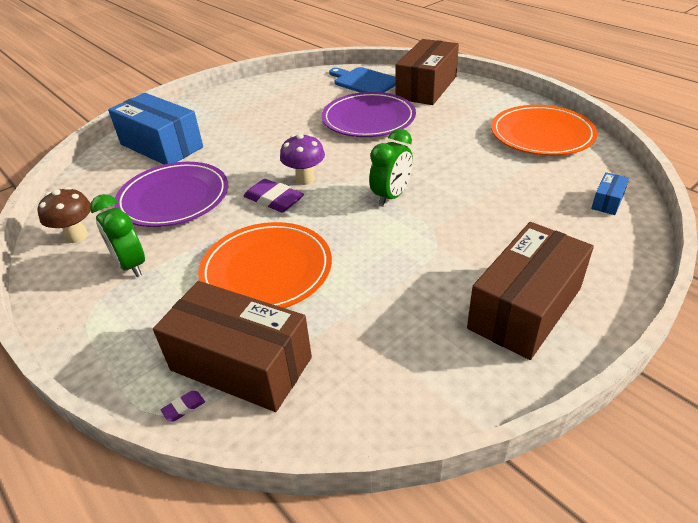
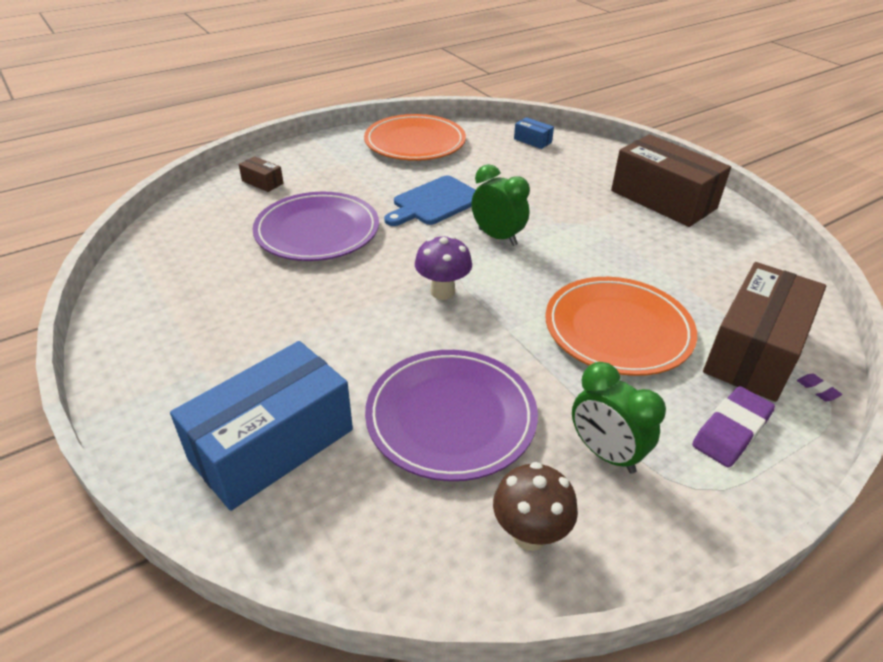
camera: 85 degrees left, 0 degrees up
(131, 265) = (605, 453): green clock -> green clock turned 75 degrees clockwise
(273, 200) = (481, 319): purple eraser -> purple eraser (731, 431)
(364, 81) = (203, 222): blue cutting board -> blue cutting board (435, 202)
(426, 87) = (262, 182): brown box -> brown box, size x0.42

